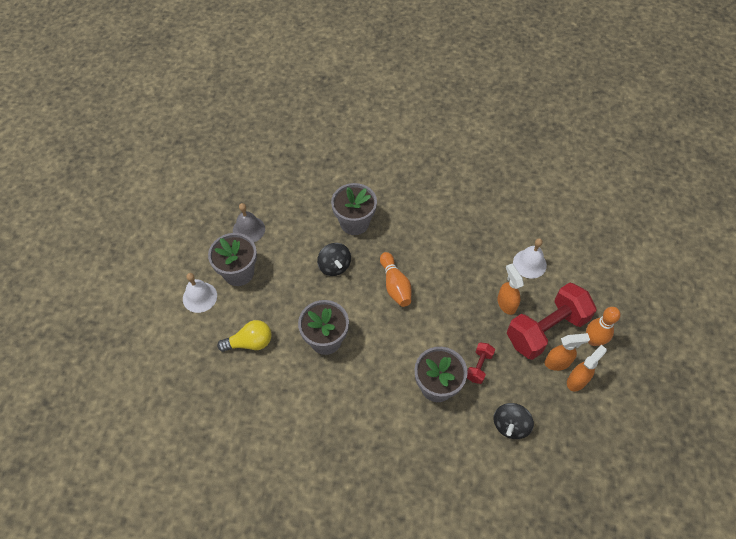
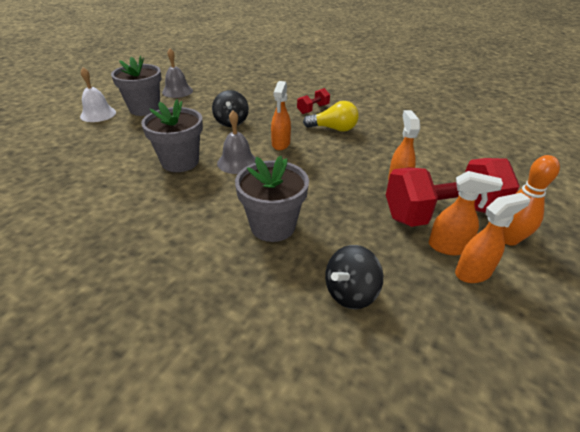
camera: 20 degrees right, 20 degrees down
(250, 342) = (108, 147): yellow light bulb -> yellow light bulb (333, 129)
(354, 223) = (271, 104): grey flower pot -> none
(372, 323) = (237, 162): none -> grey bell
(395, 285) = (280, 144): orange bowling pin -> orange spray bottle
(479, 366) = (337, 223): red dumbbell -> red dumbbell (313, 109)
(529, 263) = (439, 161): white bell -> none

